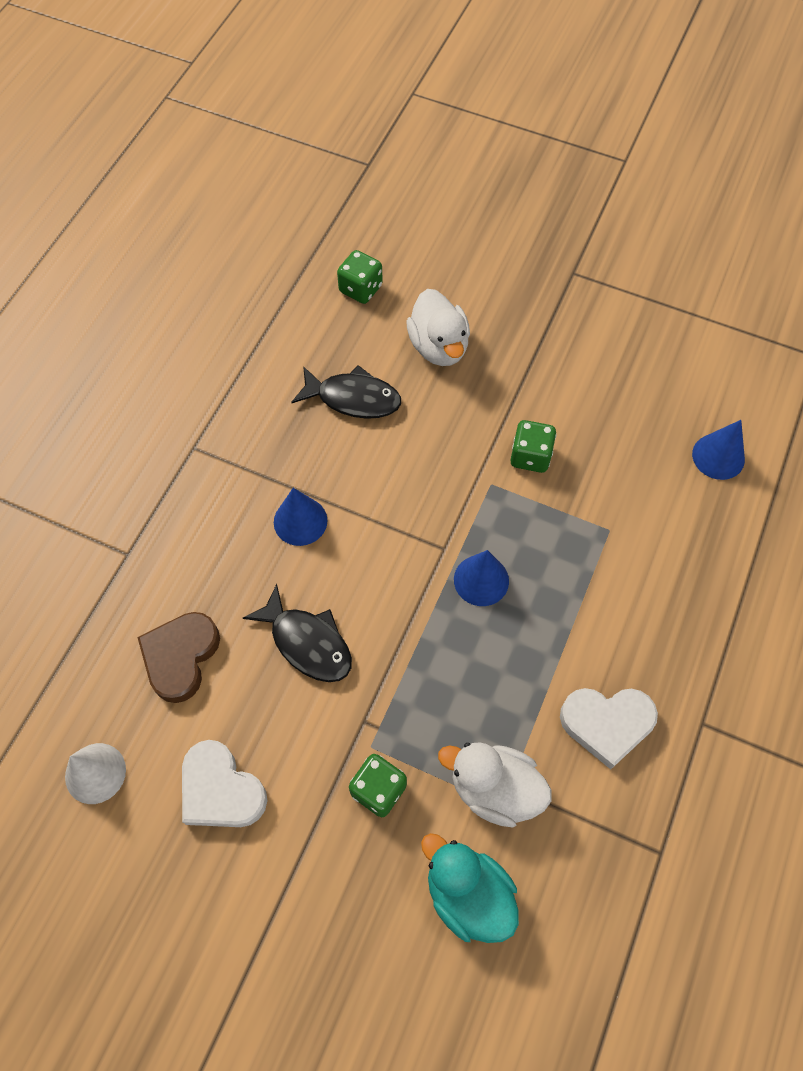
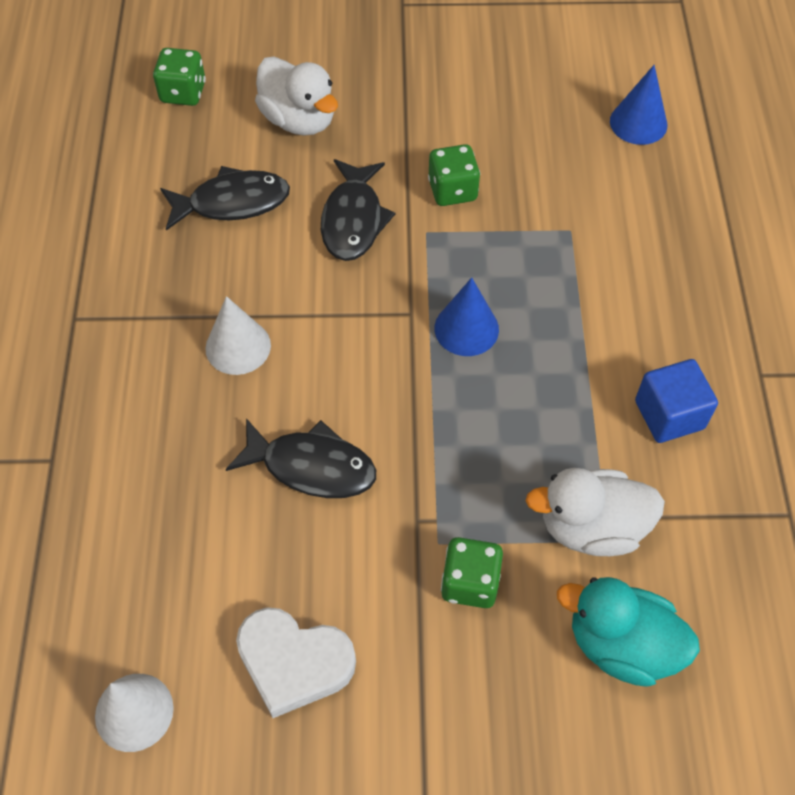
camera: 25 degrees left, 5 degrees down
(180, 657) = (173, 542): brown heart -> none
(300, 521) = (238, 346): blue cone -> white cone
(439, 450) = (353, 220): none -> black fish
(606, 724) = (669, 414): white heart -> blue cube

